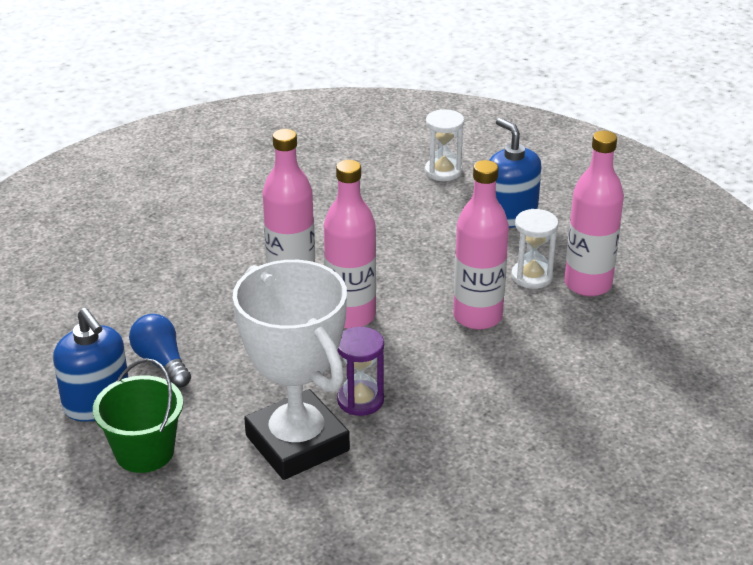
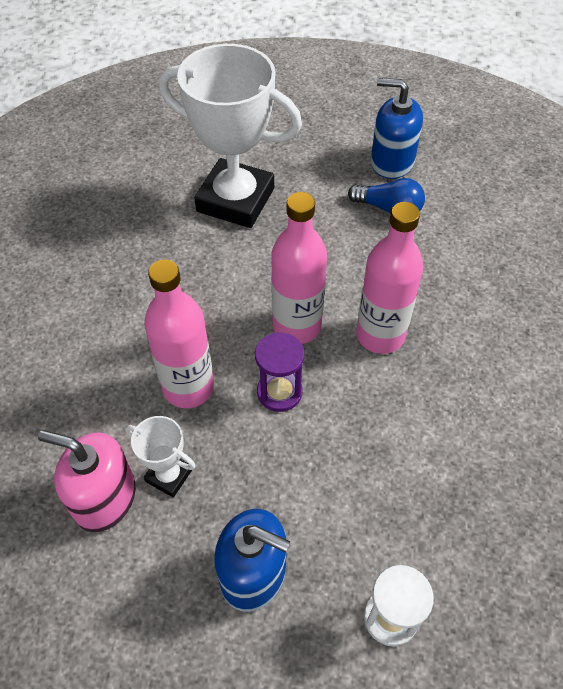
camera: 145 degrees right, 20 degrees up
(144, 452) = (324, 148): green bucket -> none
(360, 400) = (221, 252): purple hourglass -> purple hourglass (279, 392)
(532, 276) = (169, 476): white hourglass -> white trophy
(588, 284) = (105, 498): pink bottle -> pink soap dispenser

